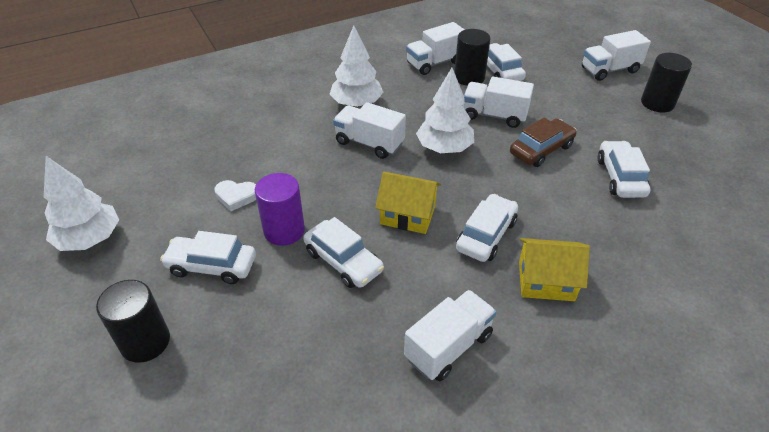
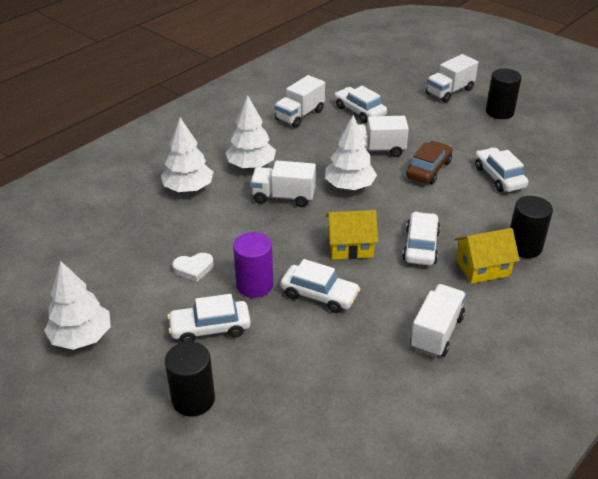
camera: 20 degrees left, 5 degrees down
(283, 113) = (188, 188): none -> white tree
(469, 77) = (337, 122): black cylinder -> black cylinder (524, 247)

